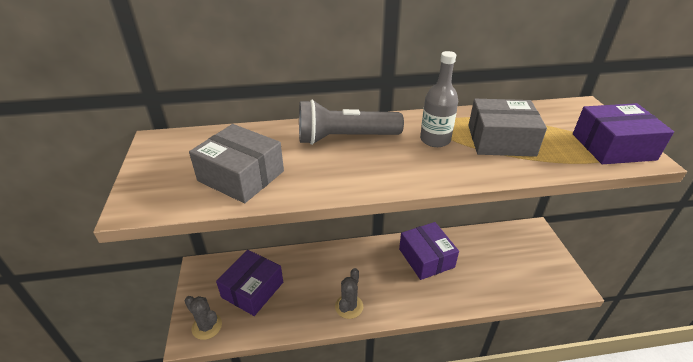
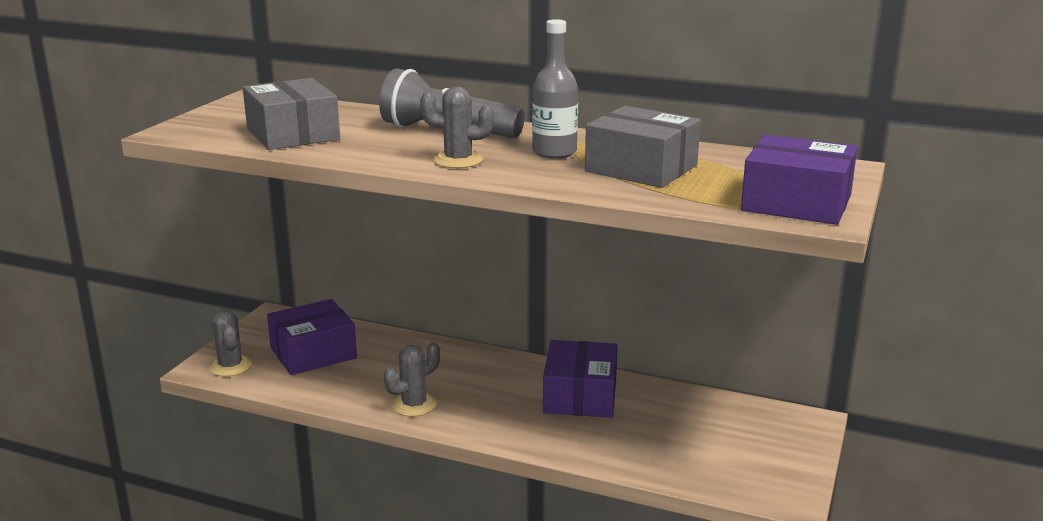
camera: 30 degrees right, 15 degrees down
(391, 169) = (458, 160): none -> grey cactus

